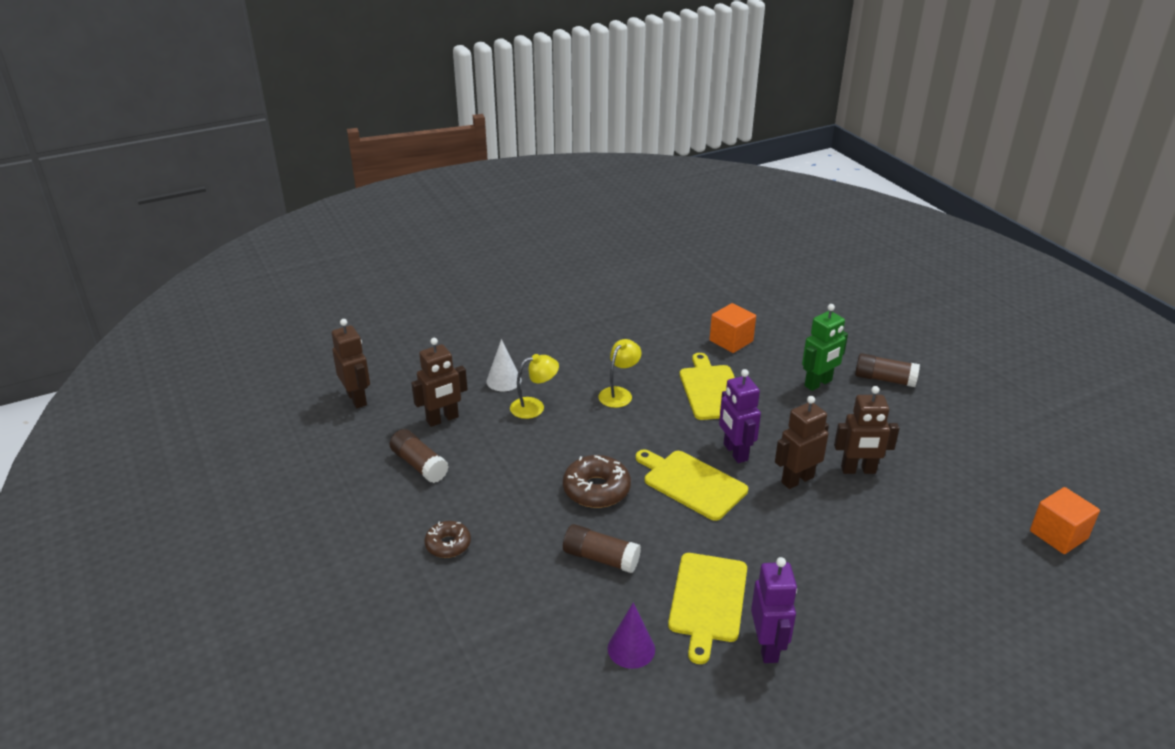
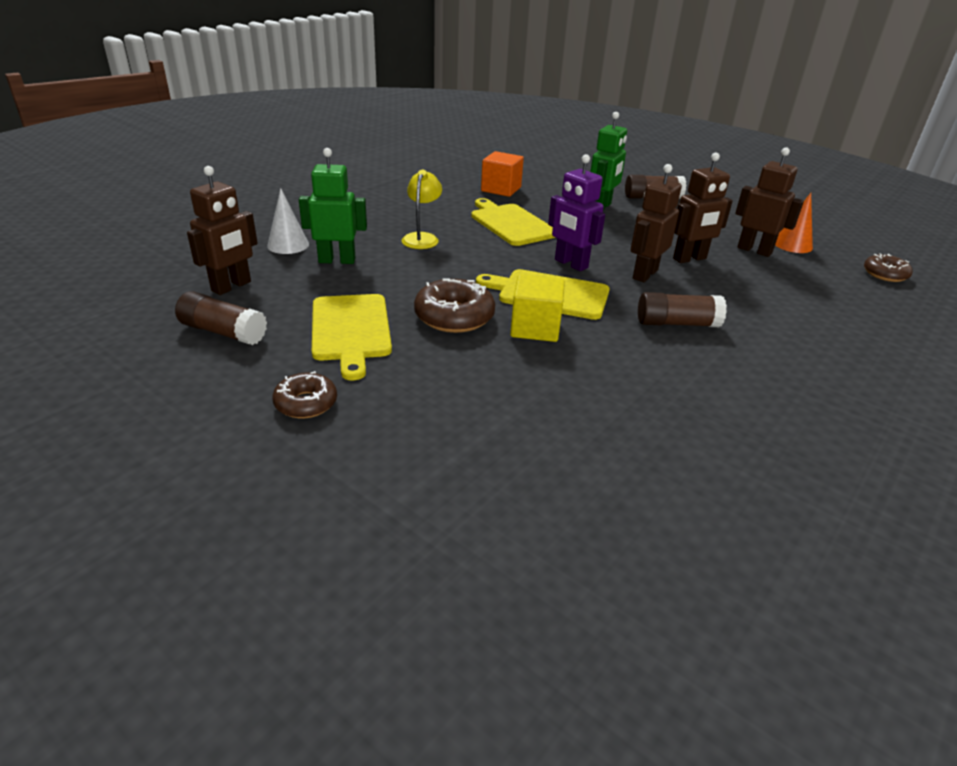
camera: 25 degrees left, 0 degrees up
(357, 399) = (107, 285): brown robot -> brown robot (754, 250)
(534, 407) = (337, 260): yellow lamp -> green robot
(601, 558) = (504, 376): brown glue stick -> brown glue stick (677, 323)
(631, 648) = (606, 457): purple cone -> none
(655, 517) = (535, 328): none -> yellow cube
(708, 600) = (648, 389): yellow cutting board -> yellow cutting board (351, 330)
(767, 647) = (743, 416): purple robot -> none
(988, 474) = (792, 245): none -> orange cone
(1058, 535) = (885, 274): orange cube -> brown donut

